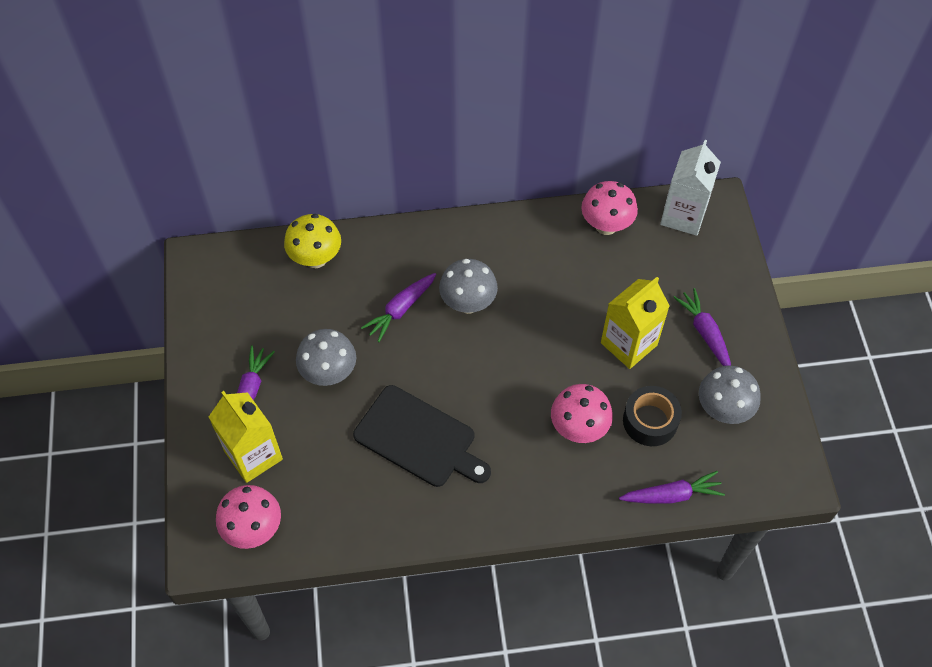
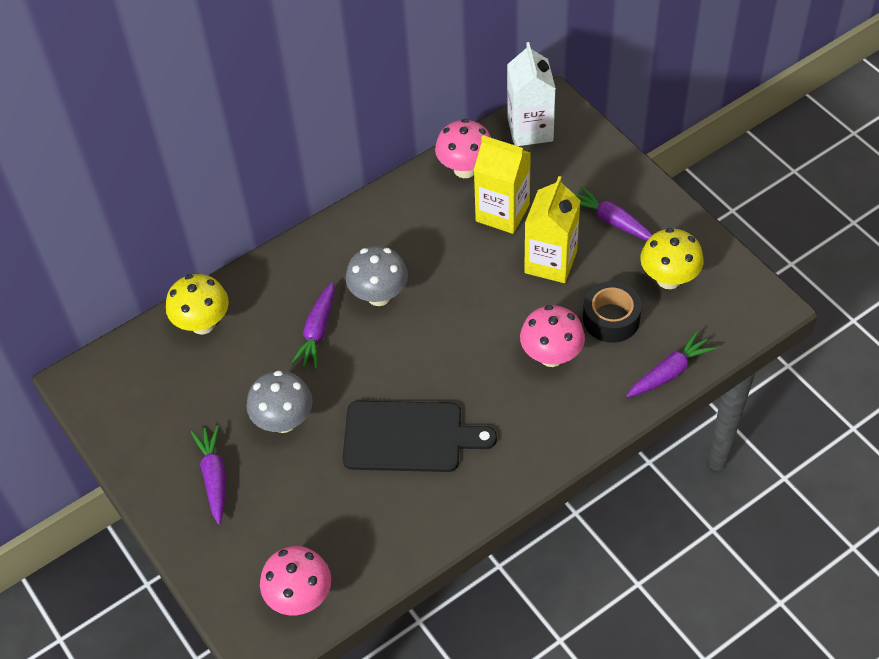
camera: 25 degrees left, 5 degrees down
(253, 455) = (256, 531): yellow carton -> yellow carton (502, 213)
(723, 410) = (668, 279): grey mushroom -> yellow mushroom

